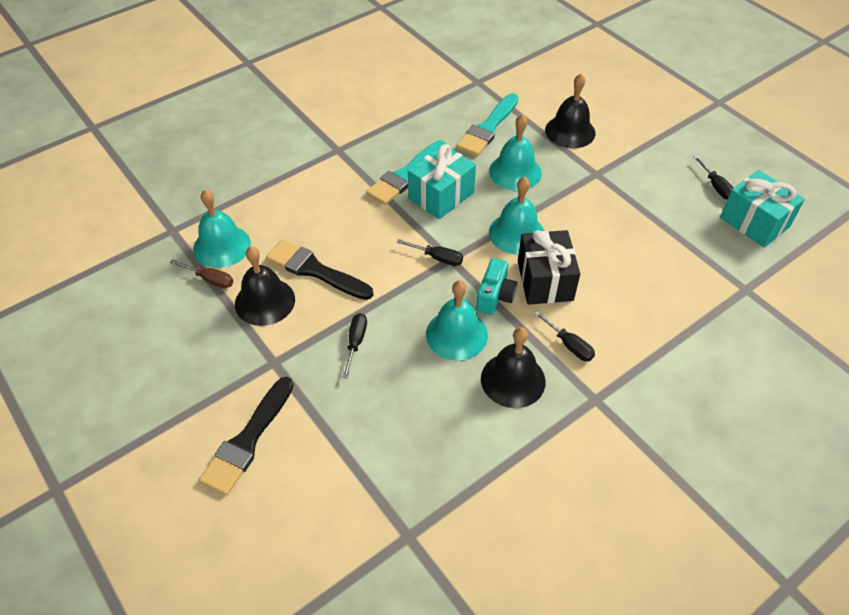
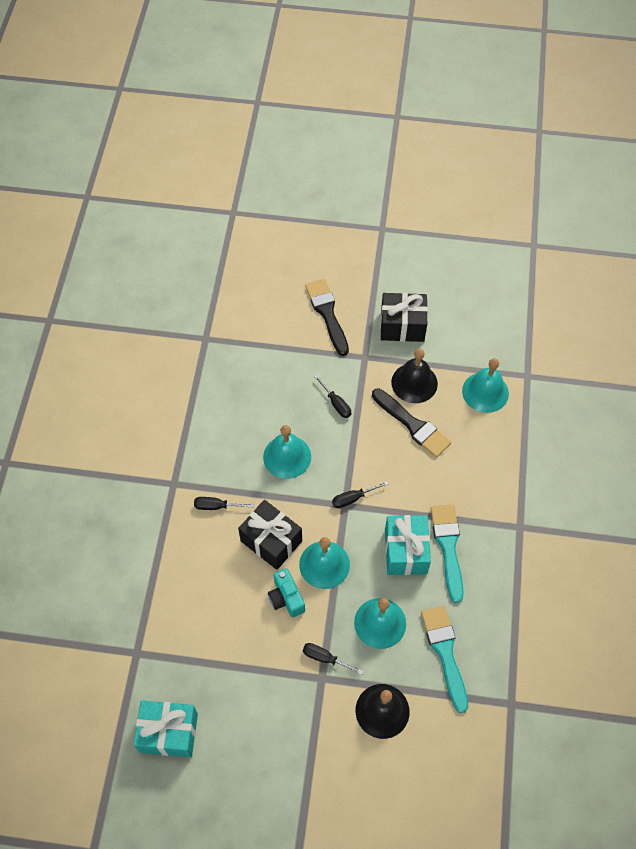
camera: 135 degrees right, 10 degrees up
(200, 360) = (402, 326): none -> black gift
(210, 279) = (461, 368): brown screwdriver -> none
(315, 270) = (412, 425): black brush -> black brush turned 60 degrees clockwise
(495, 296) = (290, 502): turquoise camera -> turquoise camera (286, 598)
(513, 380) = (229, 456): black bell -> none
(715, 186) = (222, 749): black screwdriver -> black screwdriver (325, 658)

